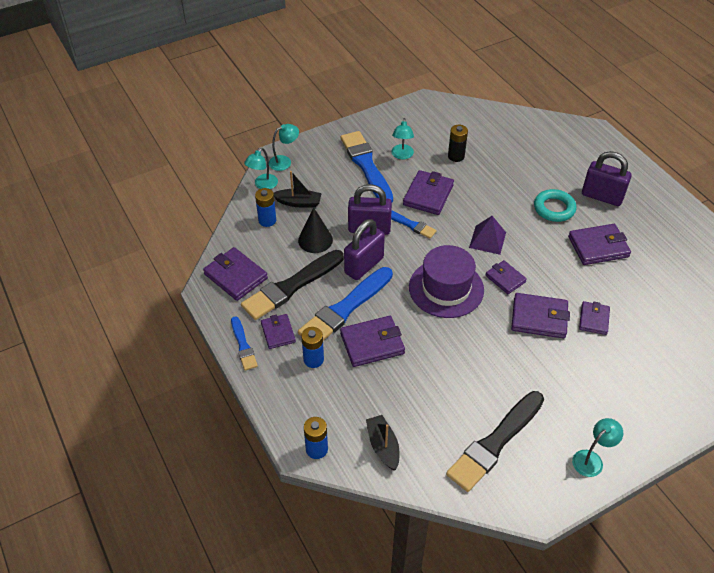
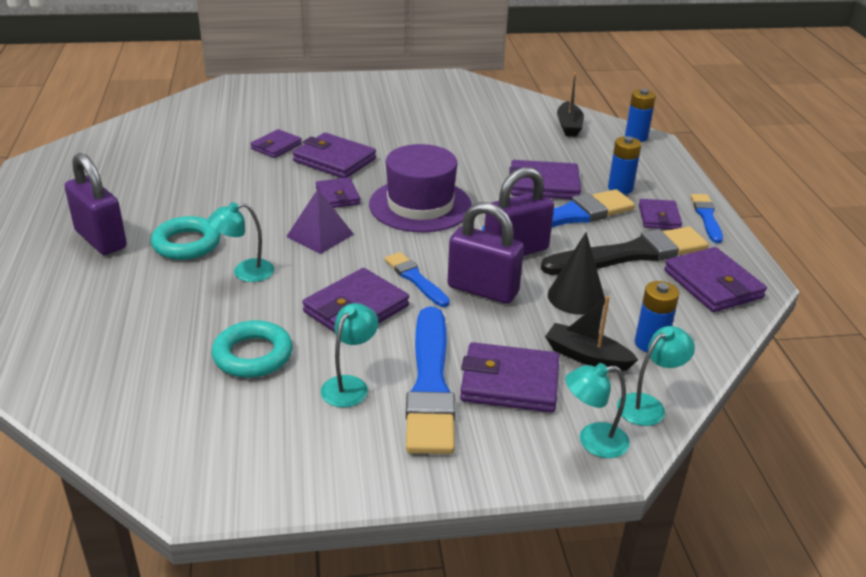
camera: 160 degrees left, 15 degrees down
(456, 156) = (253, 355): black battery -> turquoise ring
(495, 443) = (461, 107): black brush -> none
(592, 459) = (384, 85): turquoise lamp -> turquoise lamp (245, 272)
(598, 247) = (186, 194): purple wallet -> purple wallet (509, 382)

